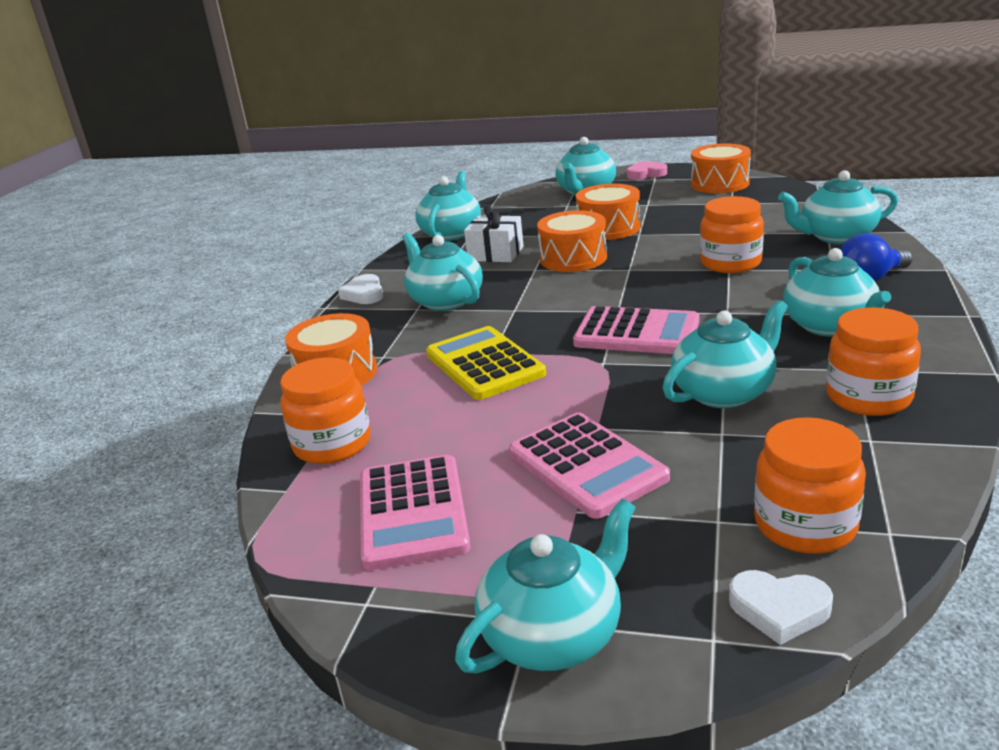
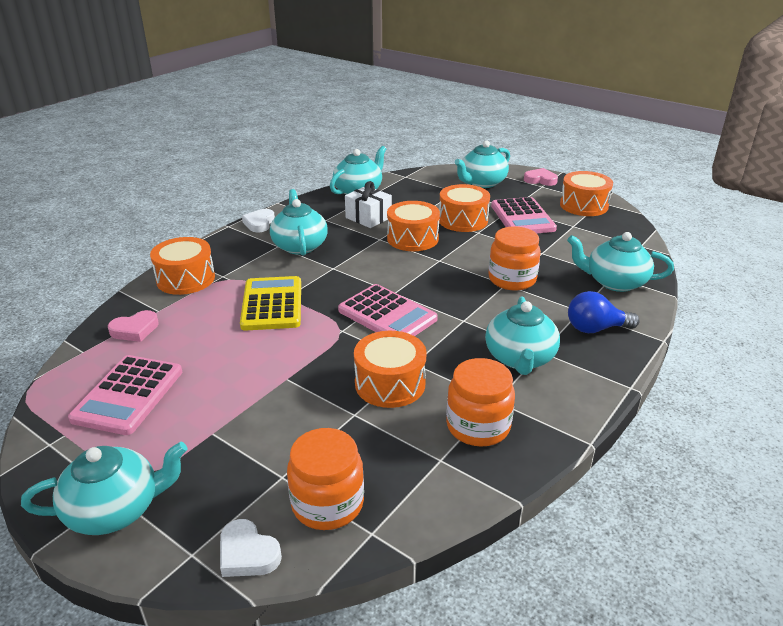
camera: 20 degrees right, 5 degrees up
(332, 444) = (135, 330): orange jar -> pink heart
(586, 466) = (251, 404): pink calculator -> pink calculator (522, 217)
(724, 392) = (390, 384): turquoise teapot -> orange drum

